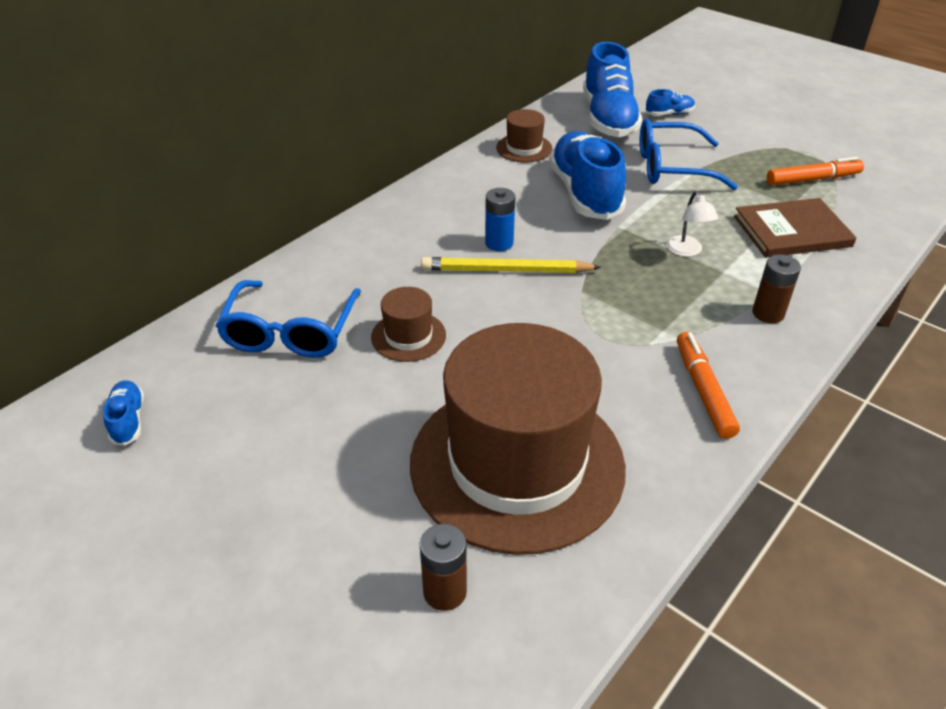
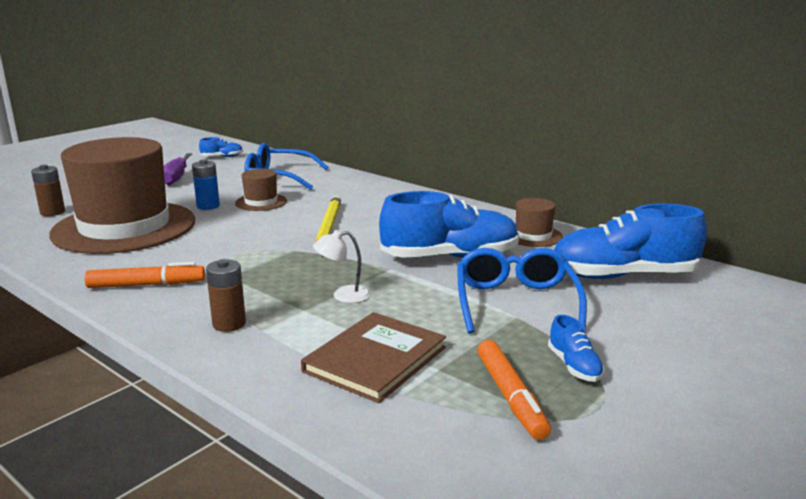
camera: 90 degrees right, 20 degrees down
(258, 459) = (176, 178): none -> purple screwdriver
(499, 243) = (367, 225): blue battery -> blue battery (208, 206)
(669, 114) = (662, 312): blue shoe -> blue shoe (574, 366)
(792, 231) = (375, 359): brown book -> brown book turned 45 degrees clockwise

